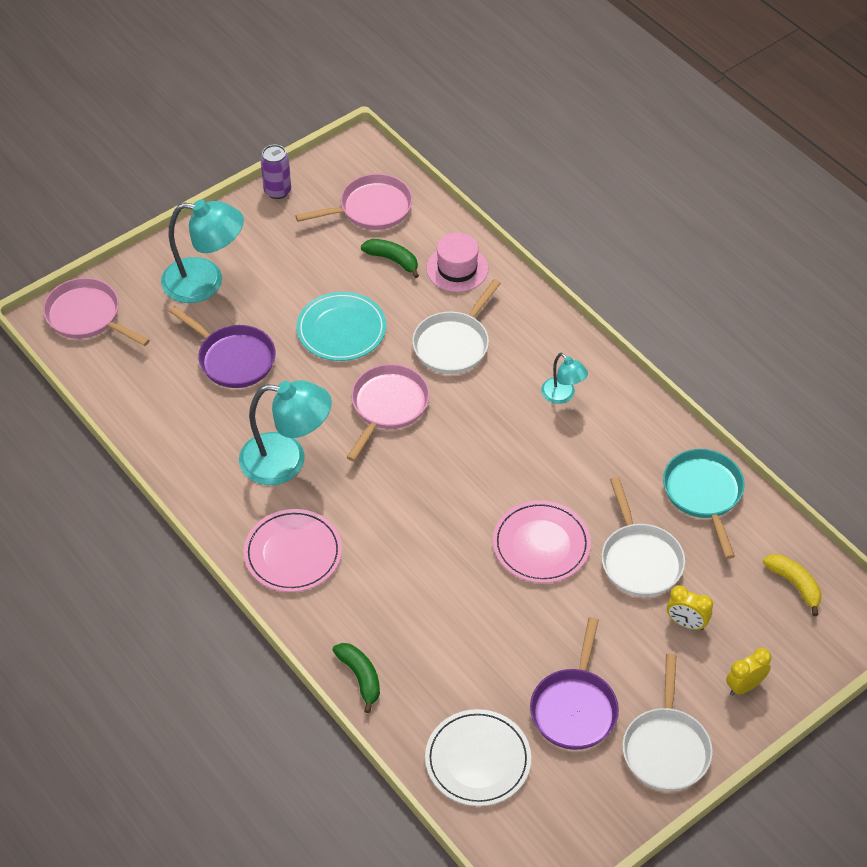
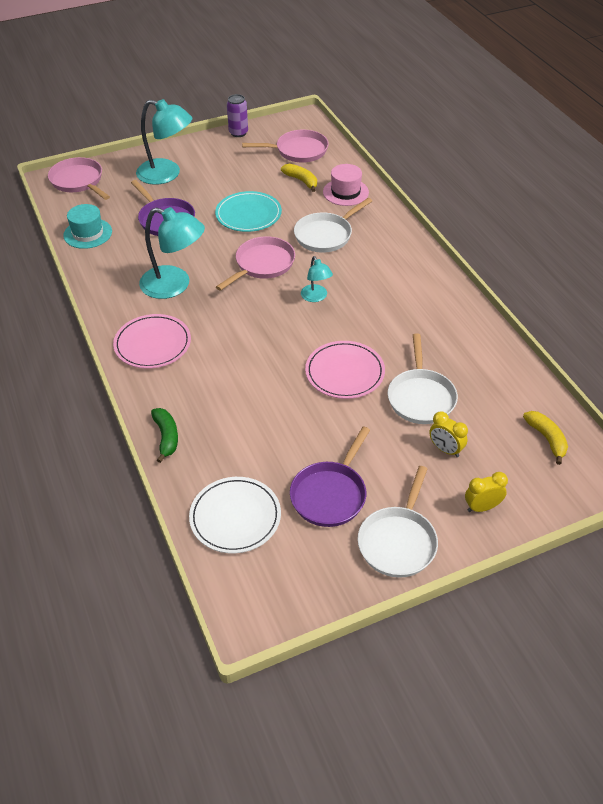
camera: 15 degrees right, 5 degrees down
(138, 401) = (88, 233): none -> turquoise hat
(393, 260) = (301, 181): green banana -> yellow banana
(562, 395) = (396, 279): turquoise lamp -> turquoise lamp (316, 297)
(704, 494) = (487, 361): turquoise pan -> none

